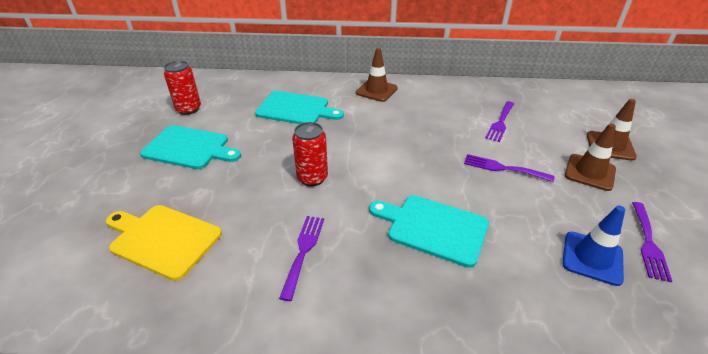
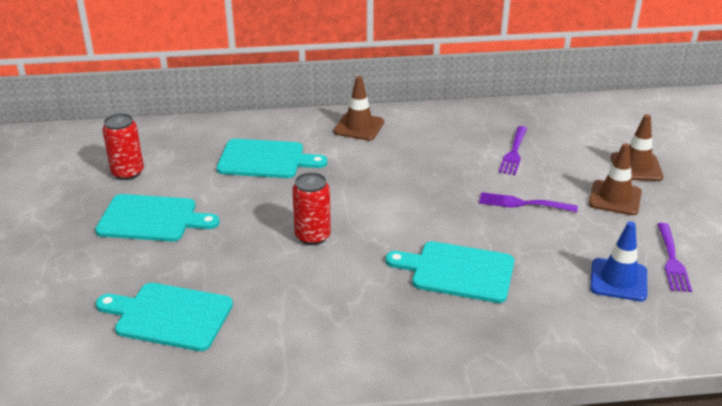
camera: 10 degrees left, 5 degrees down
(162, 239) = (169, 316): yellow cutting board -> turquoise cutting board
(303, 251) = (327, 309): purple fork -> none

